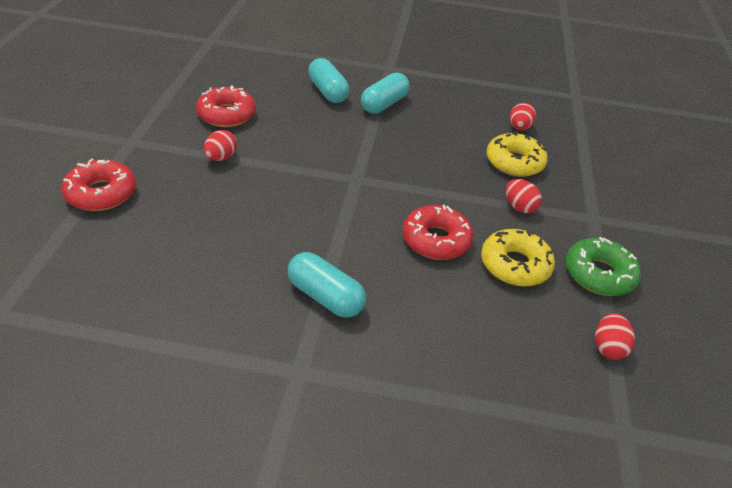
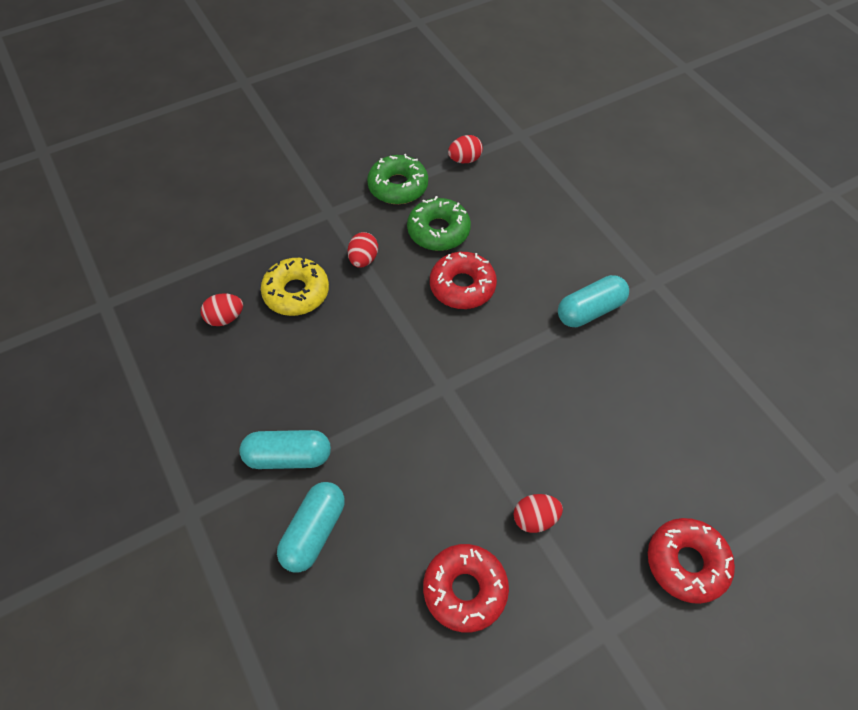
camera: 125 degrees left, 15 degrees up
(325, 297) = (590, 310): turquoise capsule -> turquoise capsule turned 60 degrees clockwise
(515, 265) = (438, 231): yellow donut -> green donut

